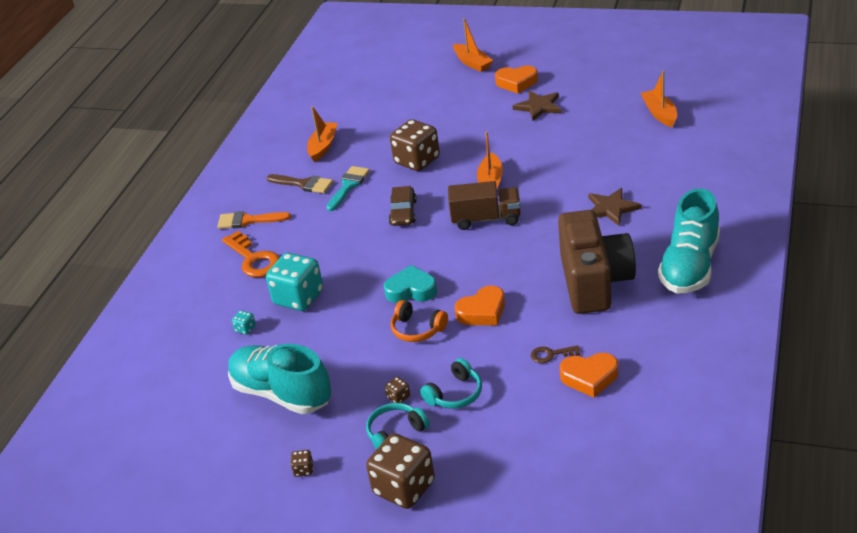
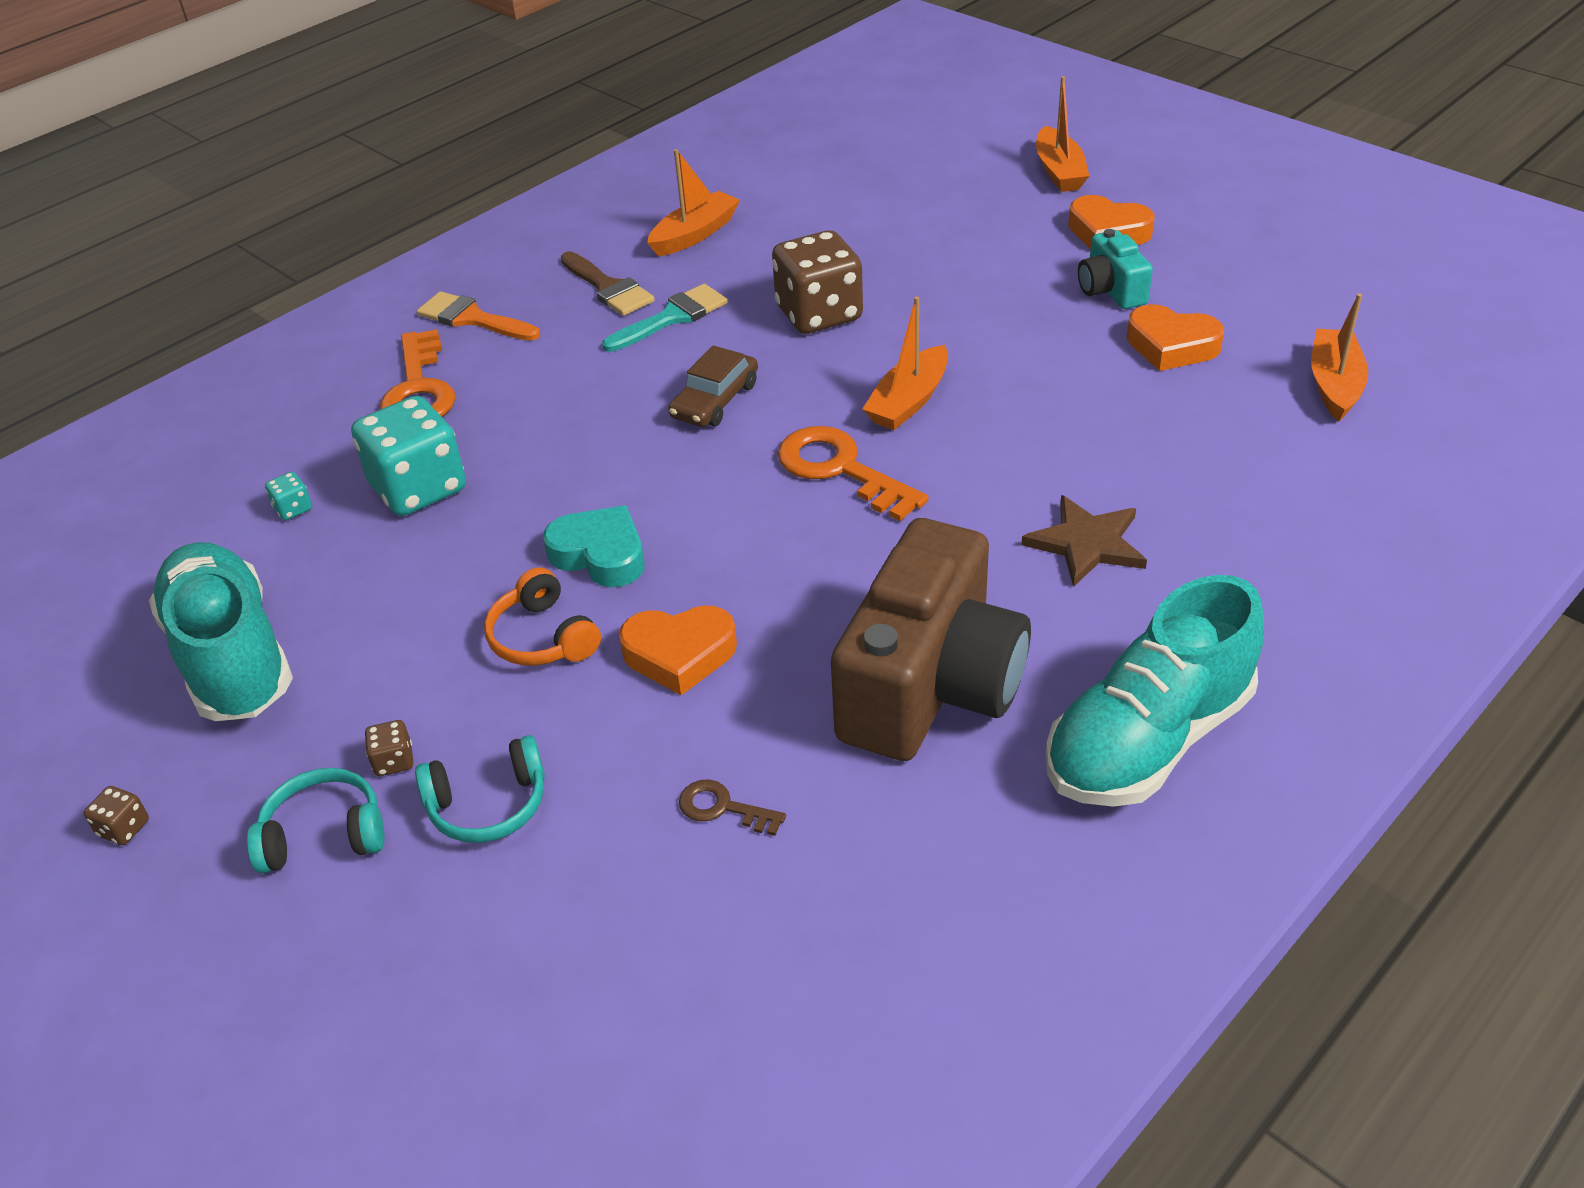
camera: 25 degrees right, 5 degrees up
(404, 488) = (234, 961): brown dice -> none
(486, 219) = (841, 470): brown truck -> orange key
(538, 107) = (1111, 290): brown star -> turquoise camera
(589, 377) = (751, 898): orange heart -> orange heart (1171, 346)

